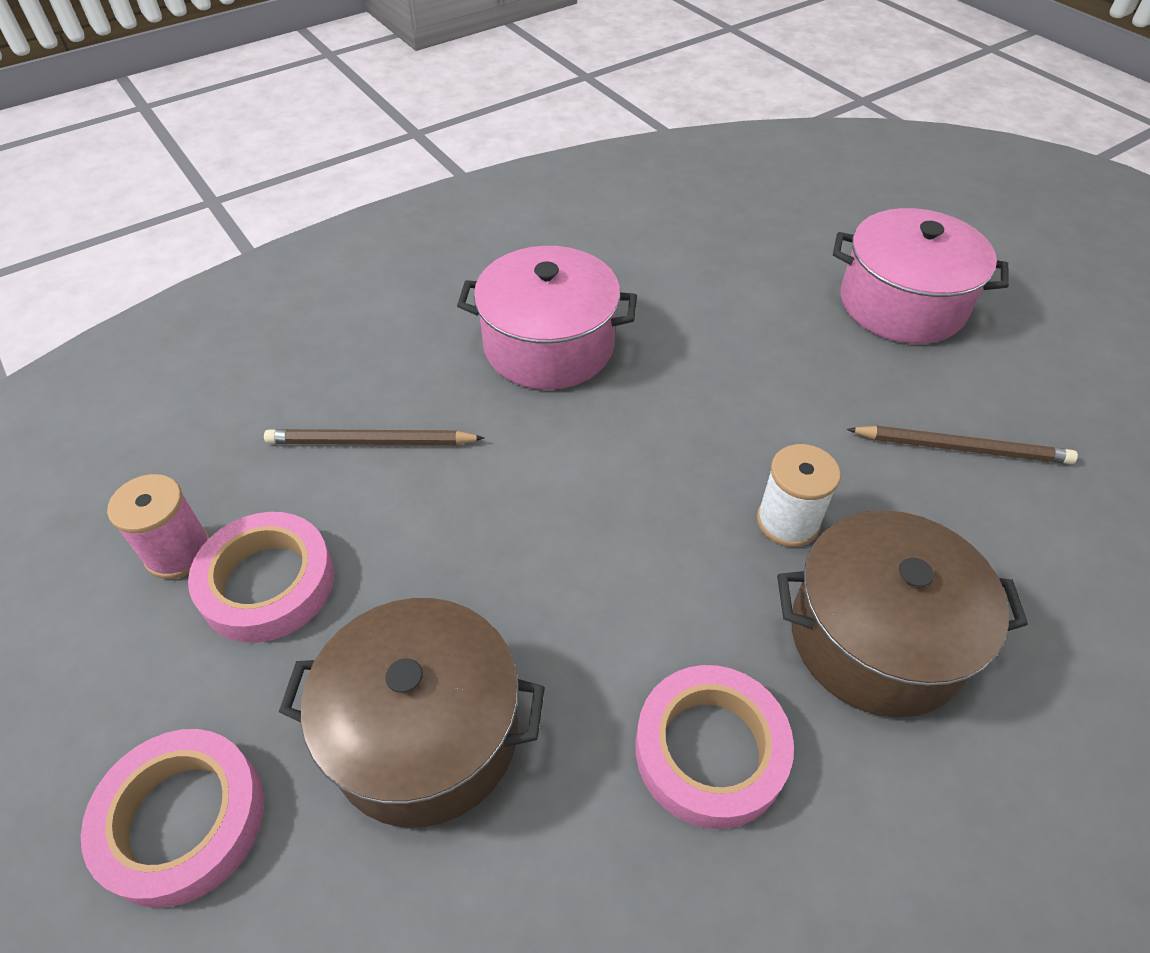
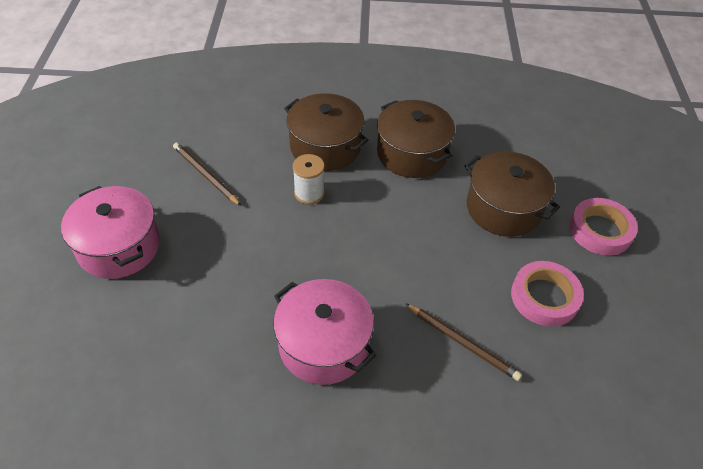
camera: 145 degrees left, 0 degrees up
(178, 552) = (584, 338): pink spool -> none
(710, 750) = (412, 153): pink tape -> brown pot

